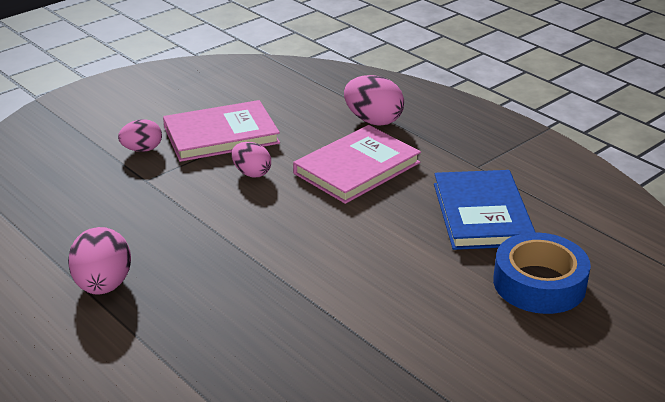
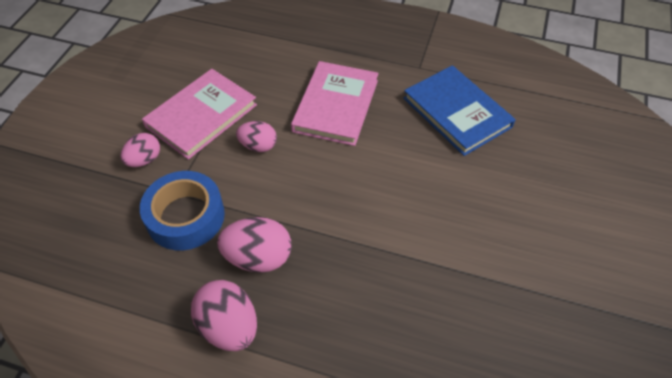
camera: 30 degrees left, 20 degrees up
(373, 120) = (311, 52): pink egg -> pink egg (258, 258)
(539, 283) = (541, 161): blue tape -> blue tape (185, 216)

